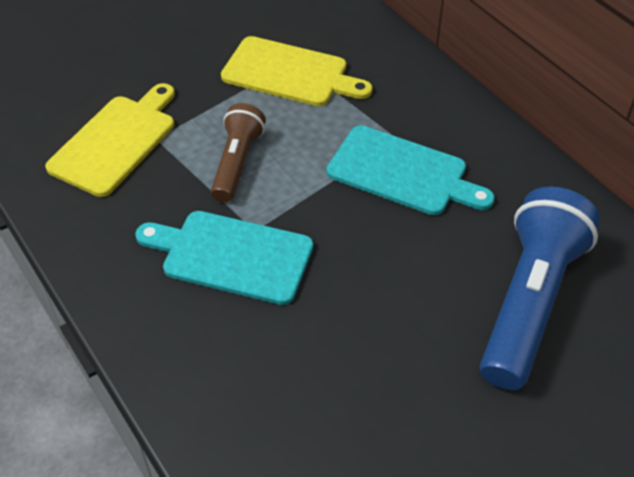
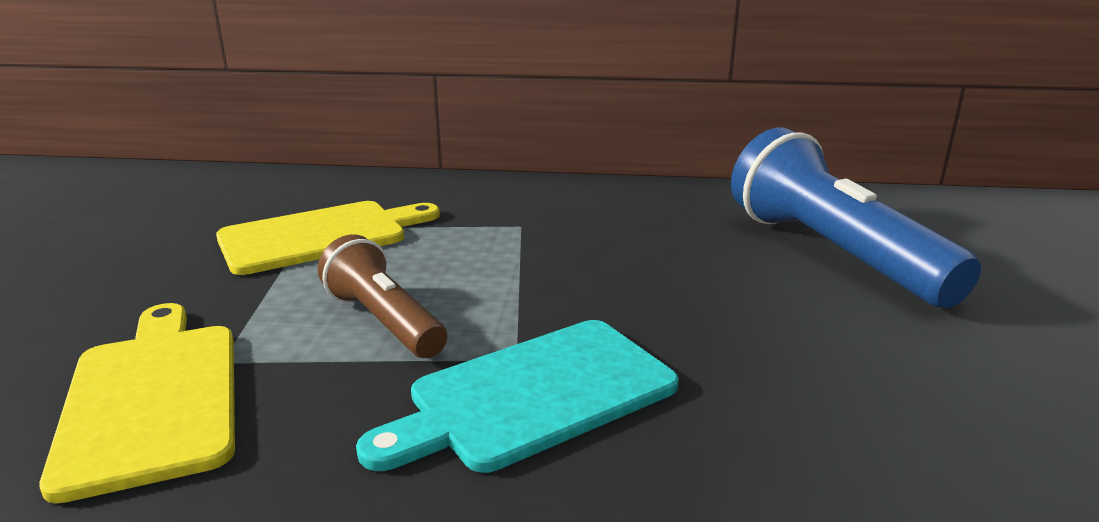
camera: 50 degrees left, 25 degrees down
(402, 173) = (572, 241): turquoise cutting board -> none

